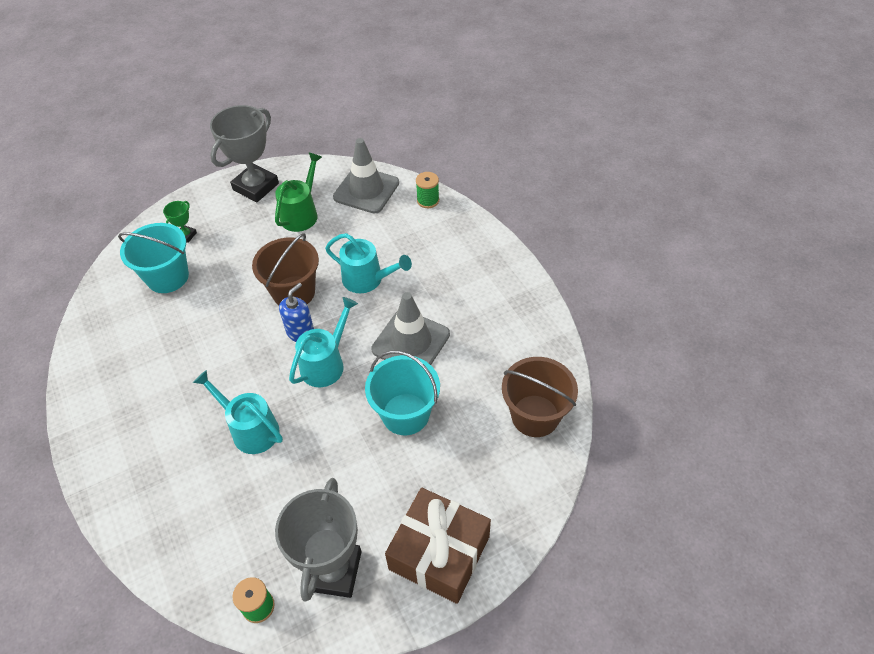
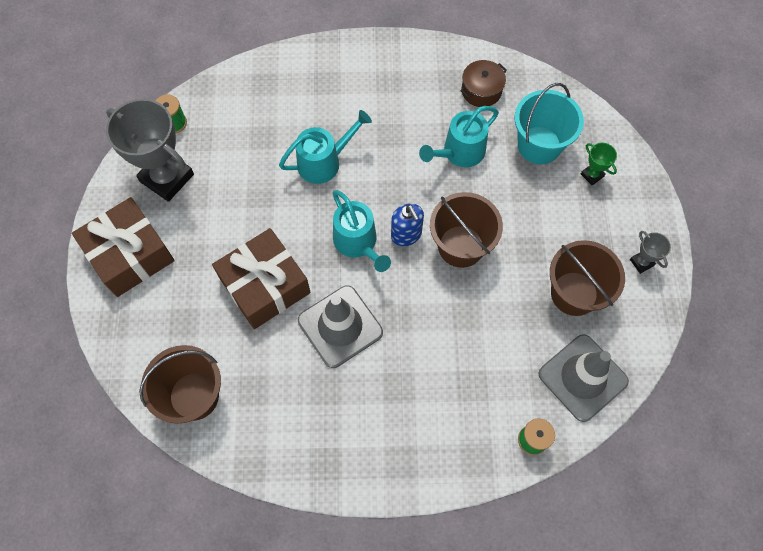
camera: 115 degrees right, 15 degrees up
(118, 338) = (481, 90): none -> brown pot
(256, 187) = (641, 262): grey trophy -> grey trophy, size x0.44
(301, 214) = (574, 293): green watering can -> brown bucket
(367, 279) = (442, 320): turquoise watering can -> turquoise watering can (460, 152)
(405, 414) = (265, 286): turquoise bucket -> brown gift

